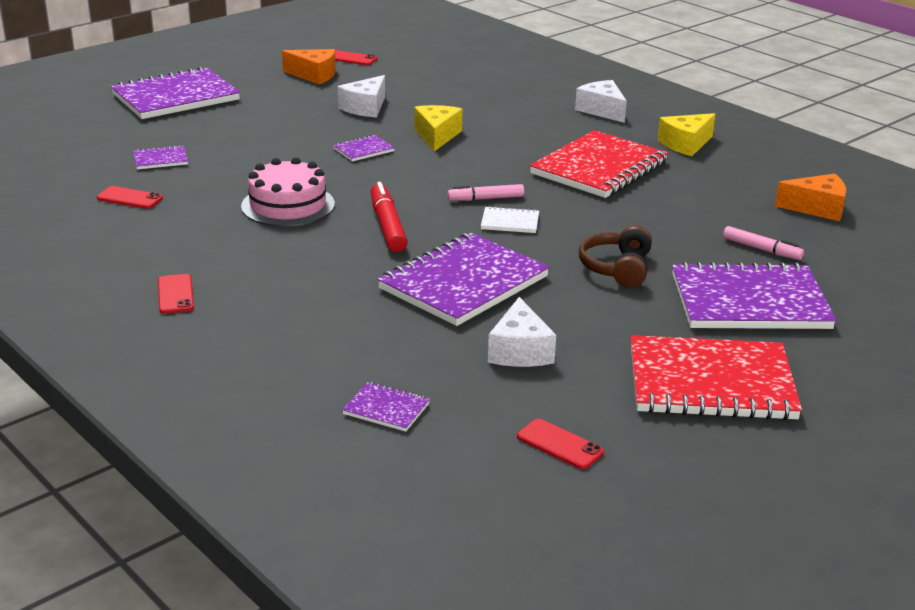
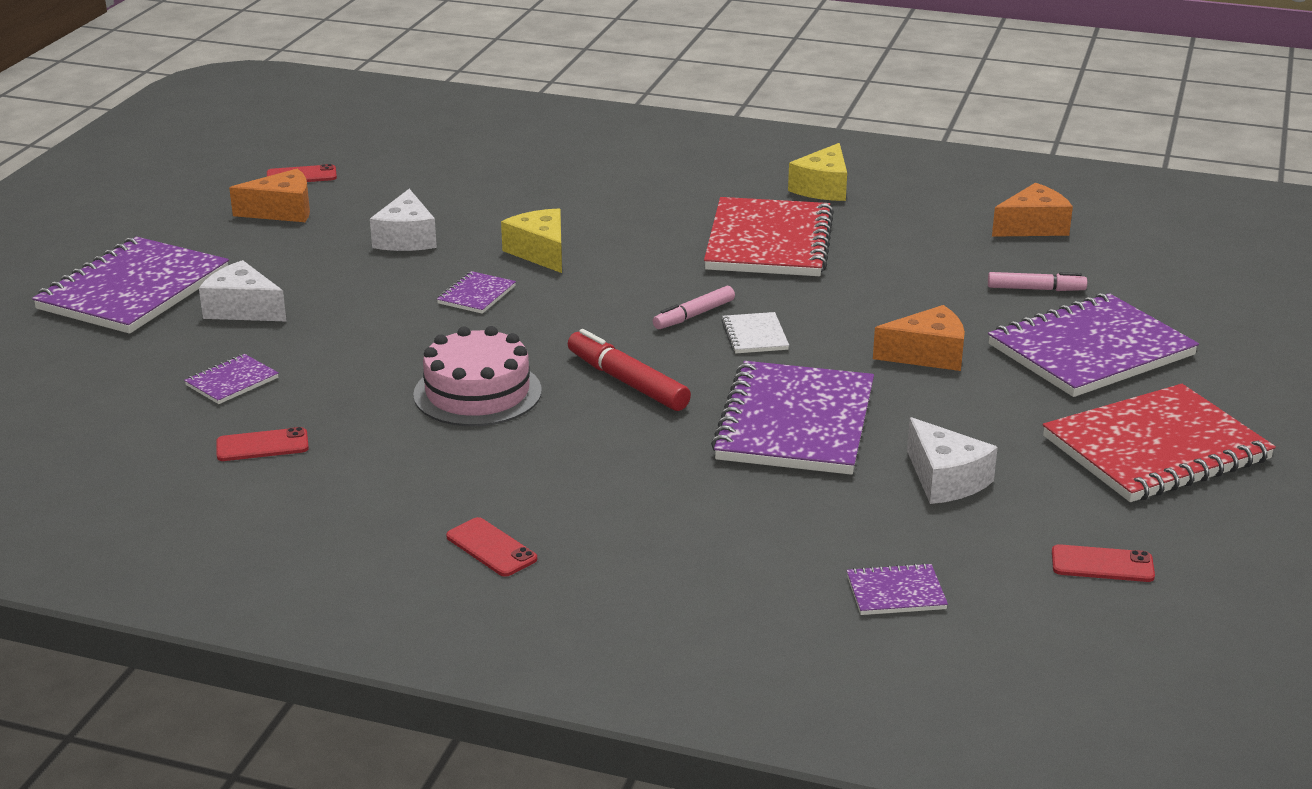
camera: 30 degrees left, 0 degrees up
(510, 222) = (754, 335): white notebook -> white notebook turned 75 degrees counterclockwise
(602, 110) = (686, 170): white cheese -> white cheese (243, 309)
(617, 268) = (927, 355): brown headphones -> orange cheese

